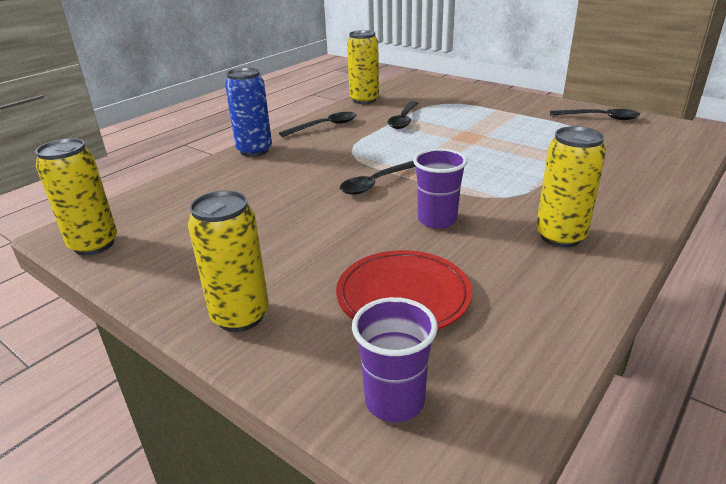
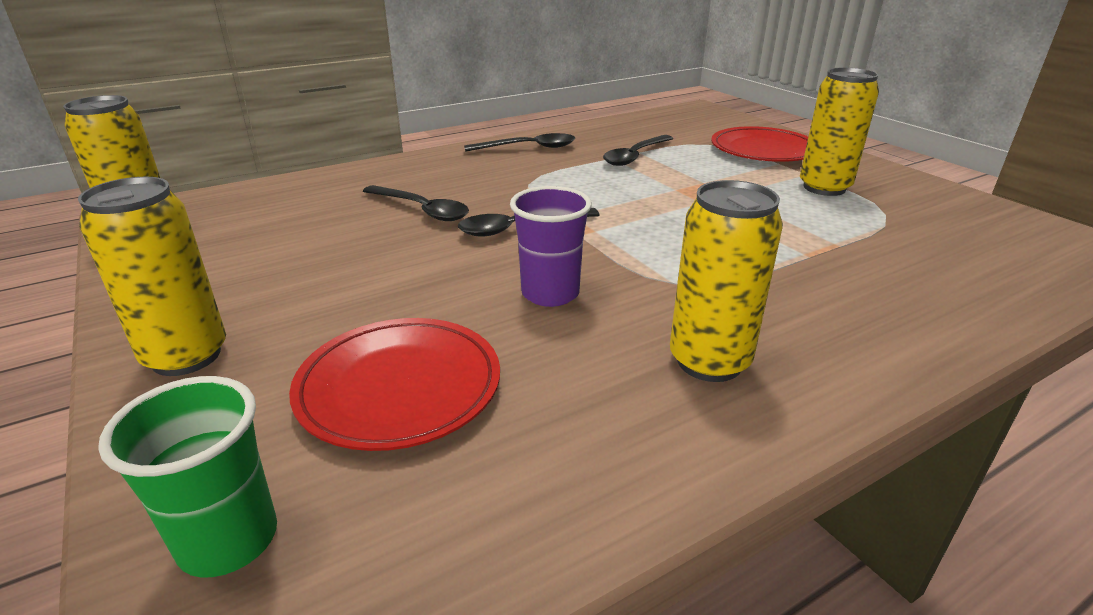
camera: 20 degrees right, 0 degrees up
(254, 151) = (418, 162): blue can -> none
(364, 100) = (608, 125): yellow can -> yellow can (824, 188)
(394, 401) = (228, 540): purple cup -> green cup
(480, 102) = (763, 150): none -> red plate
(599, 118) = (933, 200): black spoon -> black spoon (421, 210)

